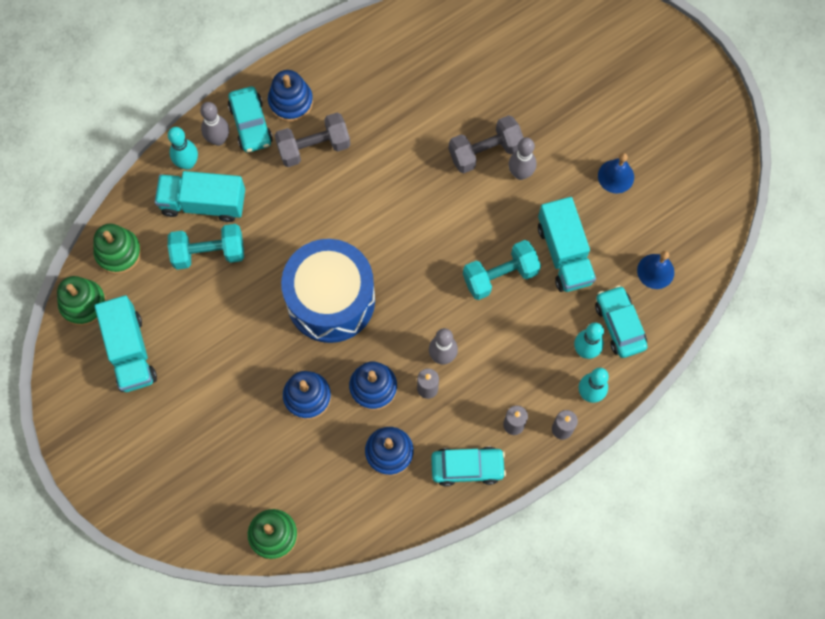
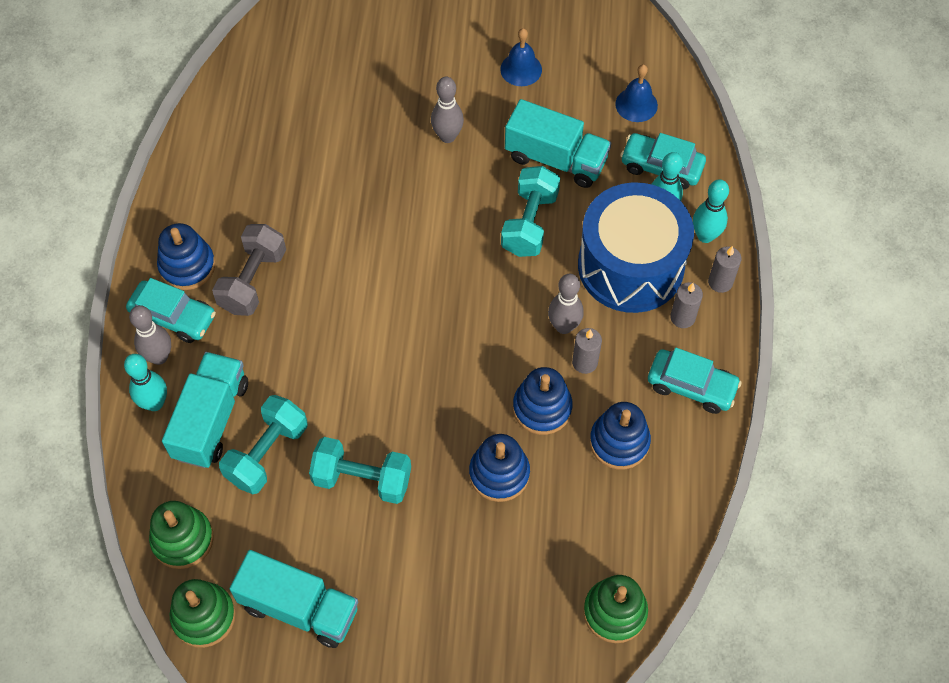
camera: 50 degrees left, 10 degrees down
(203, 203) = (211, 420): turquoise truck -> turquoise truck turned 150 degrees clockwise
(237, 320) = (362, 479): none -> turquoise dumbbell
(331, 300) = (420, 380): blue drum -> blue drum (630, 265)
(467, 467) = (691, 386): turquoise car -> turquoise car turned 75 degrees clockwise
(485, 152) = (399, 148): grey dumbbell -> none

